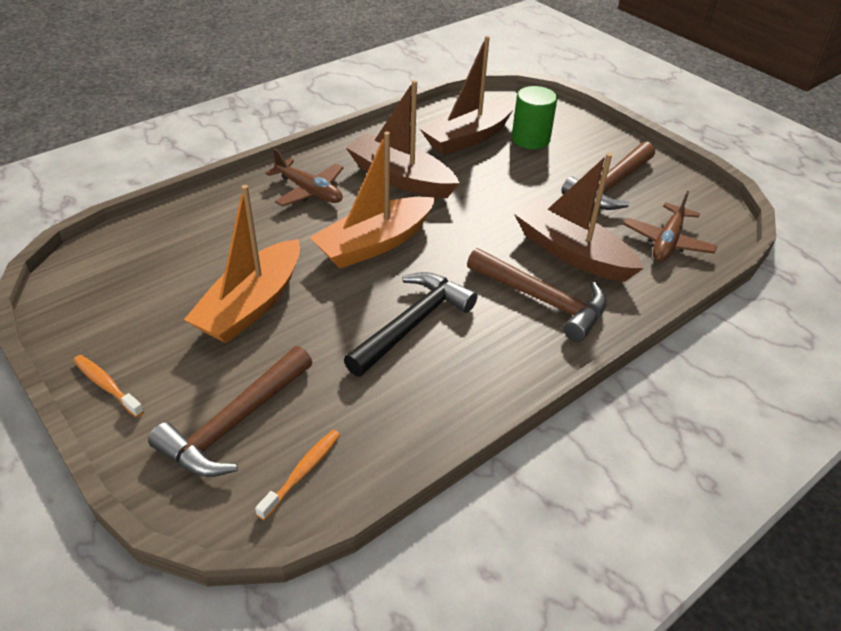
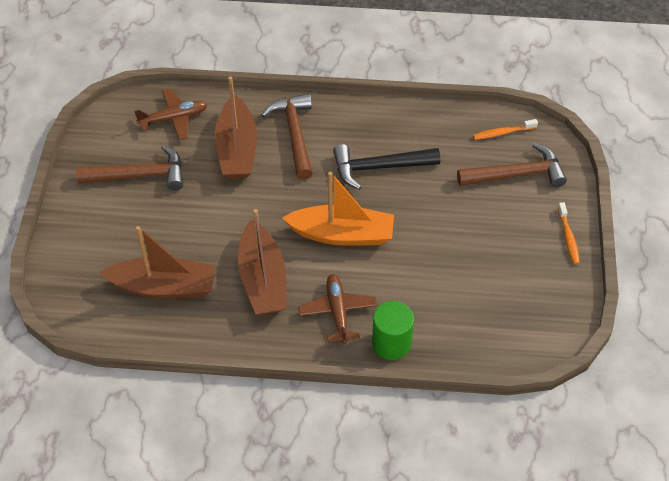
camera: 135 degrees left, 10 degrees up
(251, 305) = (455, 239): orange boat -> none
(530, 139) = (124, 252): green cylinder -> green cylinder (391, 343)

